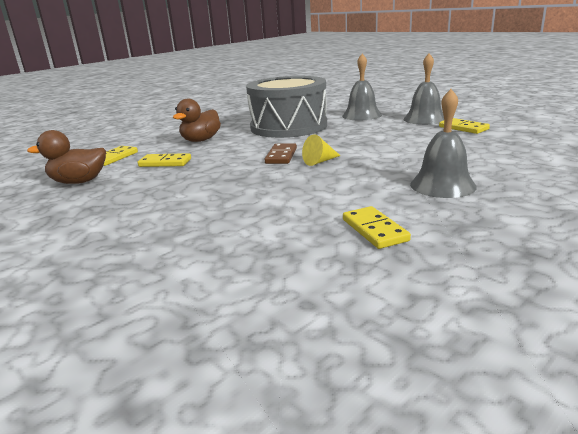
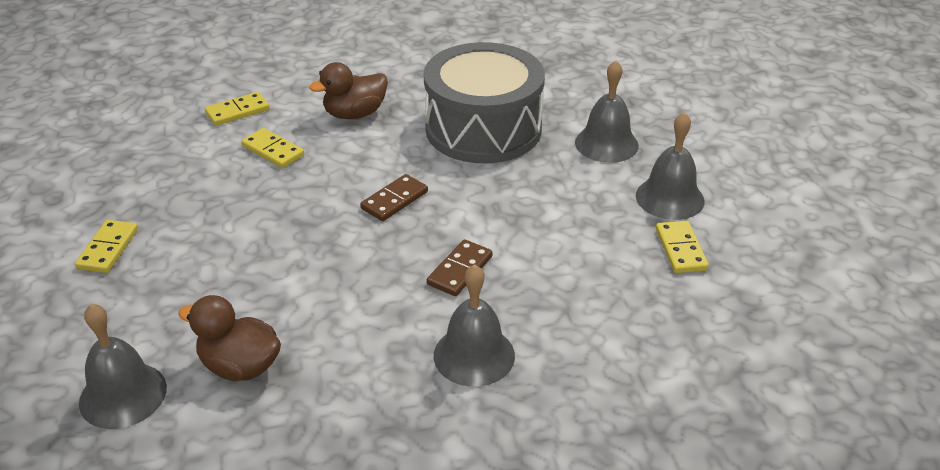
camera: 30 degrees right, 15 degrees up
(79, 182) = (169, 149): brown duck -> brown duck (240, 366)
(219, 296) = (123, 395): none -> grey bell
(320, 161) = (418, 235): yellow cone -> none
(369, 164) = (460, 270): none -> brown domino
(375, 230) = (319, 386): yellow domino -> yellow domino (108, 249)

